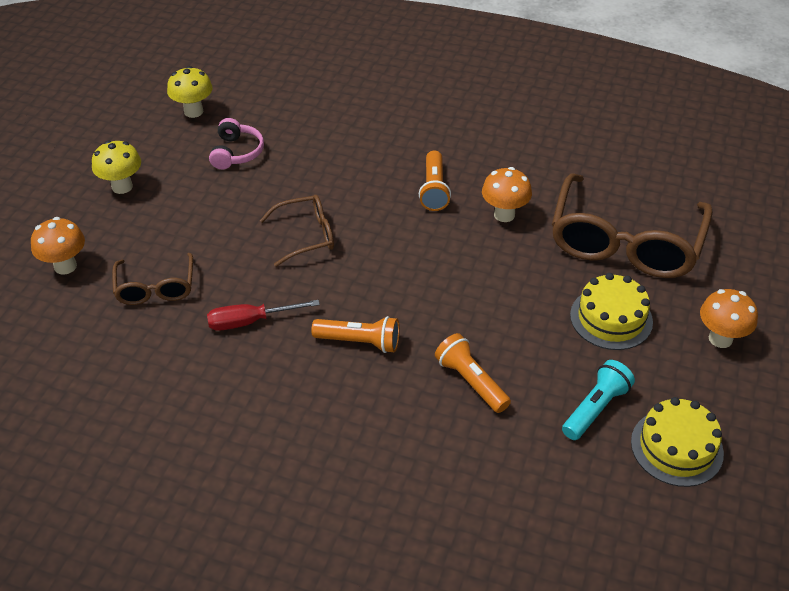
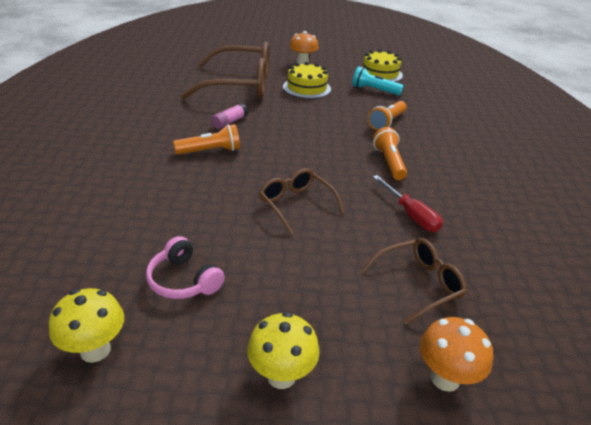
camera: 110 degrees left, 10 degrees down
(236, 152) = (183, 280): pink headphones -> pink headphones turned 120 degrees counterclockwise
(504, 214) = (229, 122): orange mushroom -> pink glue stick

